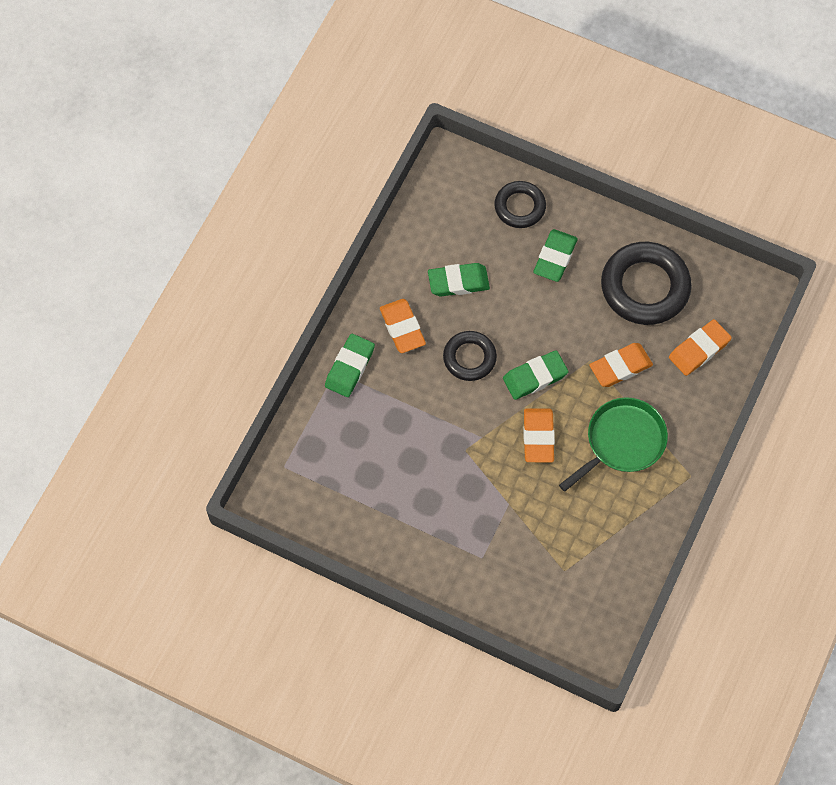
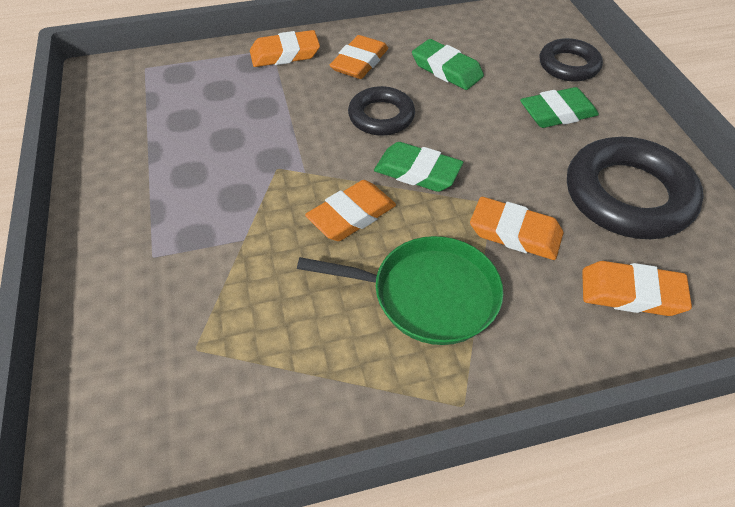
camera: 50 degrees right, 15 degrees down
(349, 367) = (285, 54): green eraser -> orange eraser

